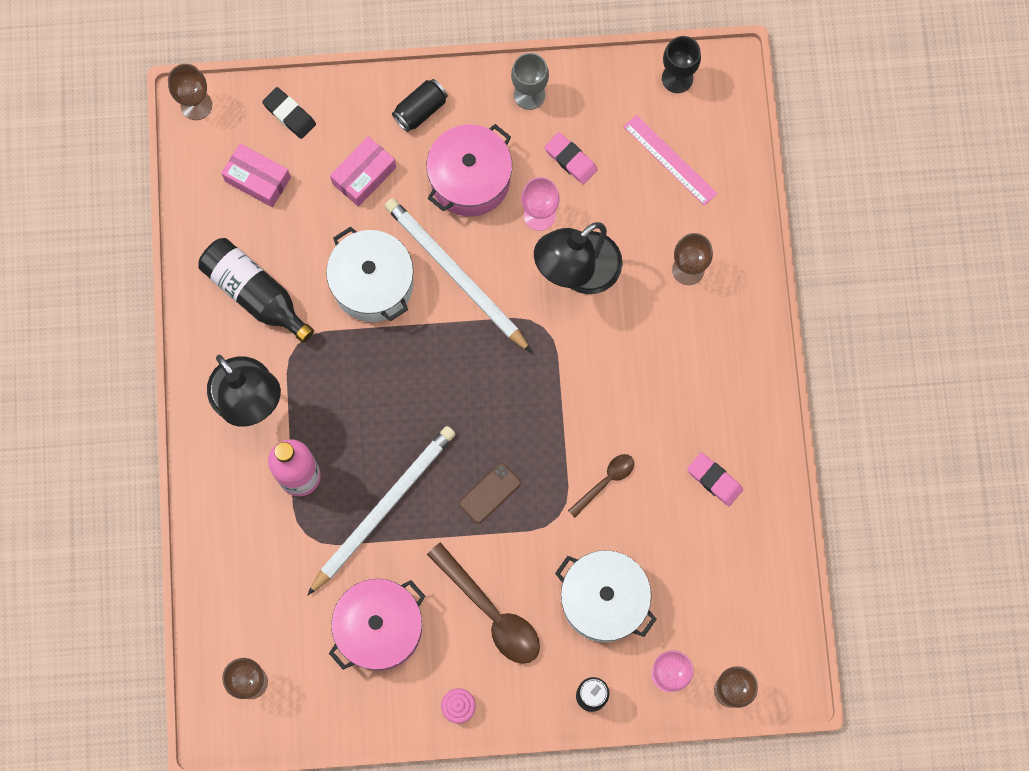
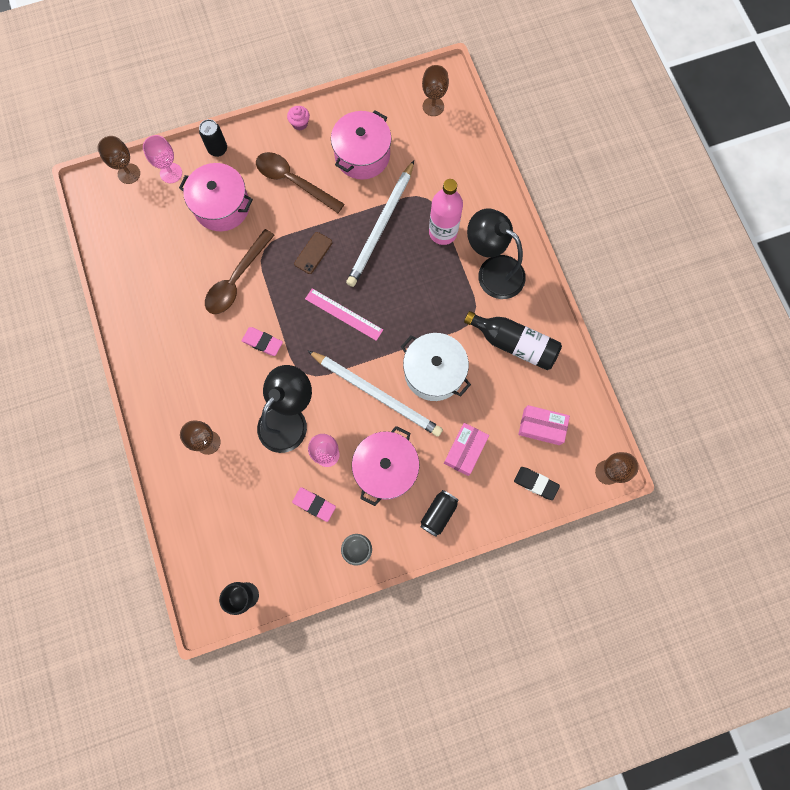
camera: 165 degrees right, 0 degrees up
(604, 600) = (222, 206): white pot -> pink pot
(605, 482) = (237, 279): brown spoon -> brown spoon, size x1.77
(670, 160) = (238, 525): pink ruler -> pink ruler (343, 314)
(714, 480) = (162, 299): pink eraser -> pink eraser (262, 342)

